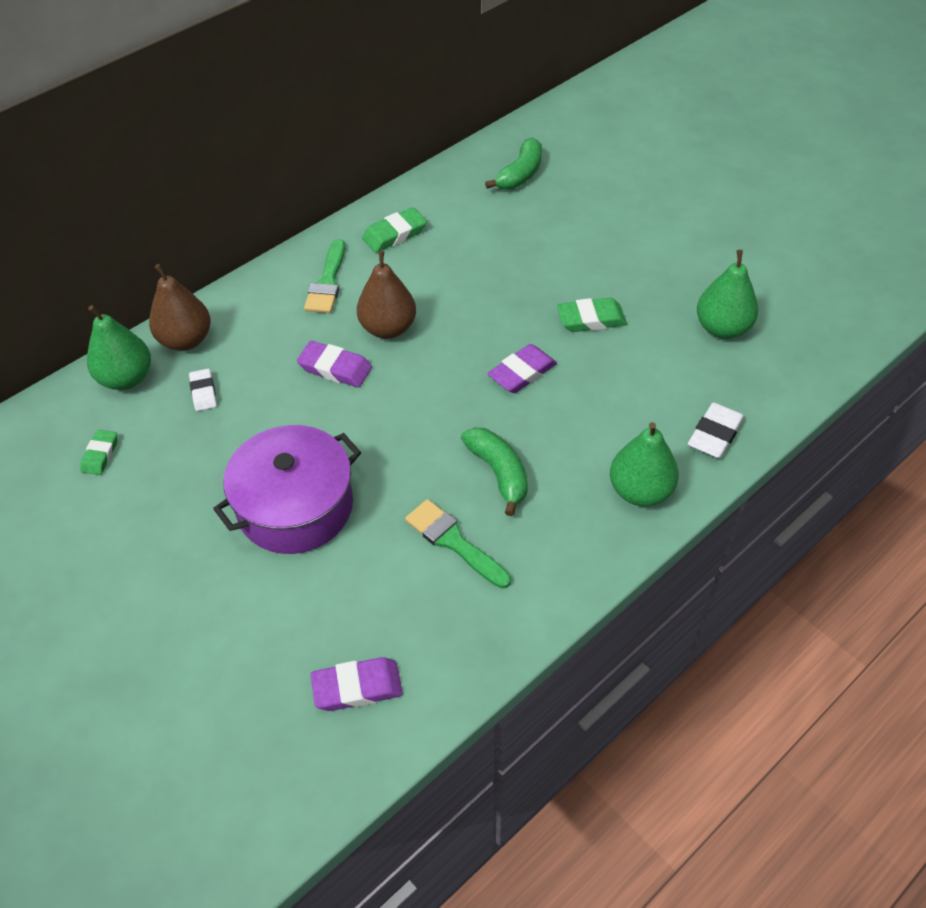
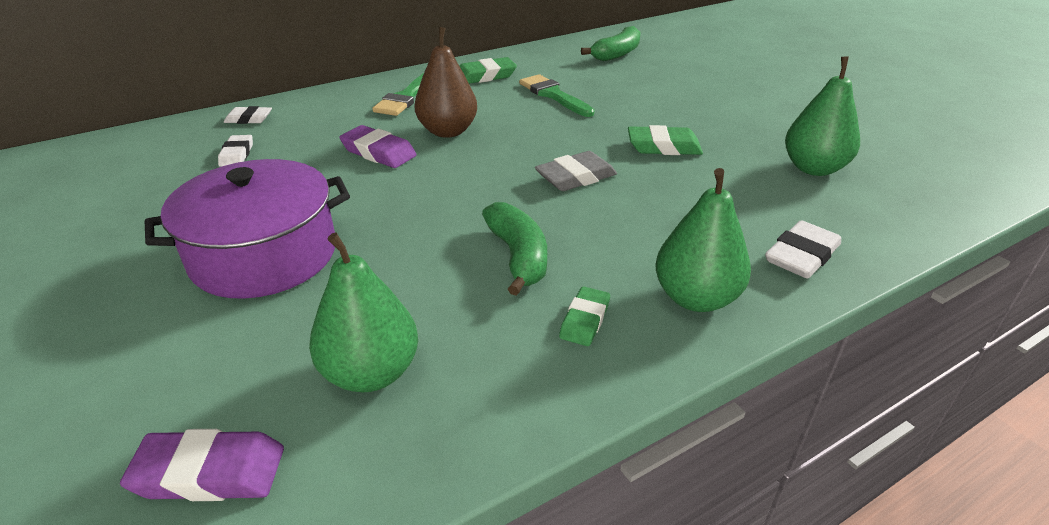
camera: 10 degrees right, 15 degrees down
(100, 455) = (98, 186): green eraser -> green eraser (585, 320)
(126, 378) = (173, 137): green pear -> green pear (371, 373)
(186, 340) = (249, 119): brown pear -> white eraser
(454, 542) = (434, 316): green brush -> green brush (553, 95)
(522, 373) = (576, 177): purple eraser -> grey eraser

